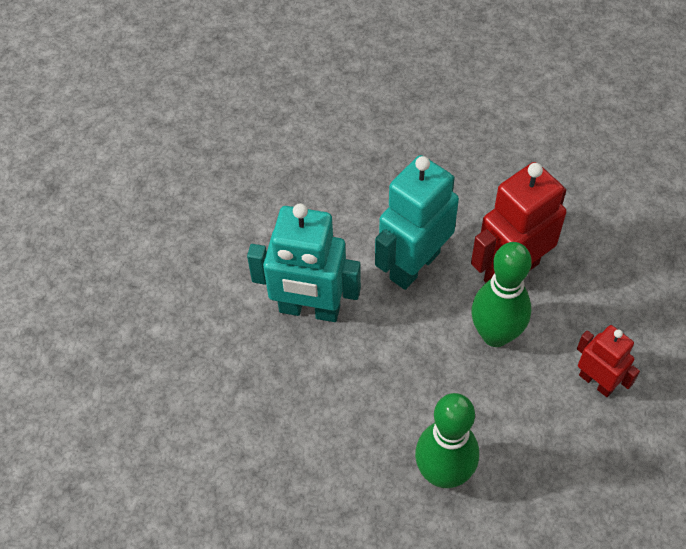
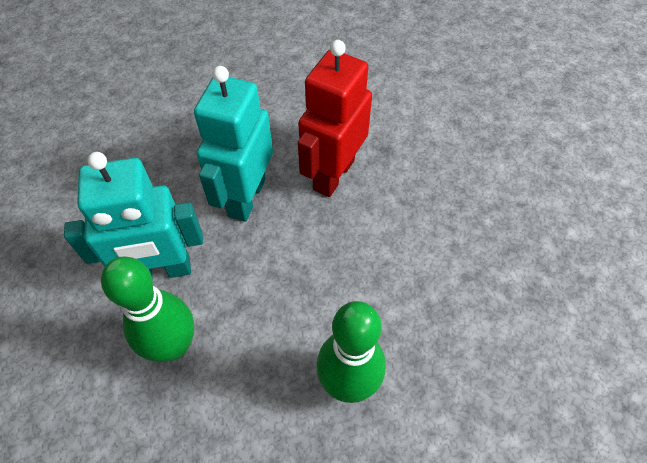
camera: 25 degrees left, 0 degrees up
(495, 335) = (342, 233): green bowling pin -> green bowling pin (173, 346)
(596, 382) = (446, 242): red robot -> none

